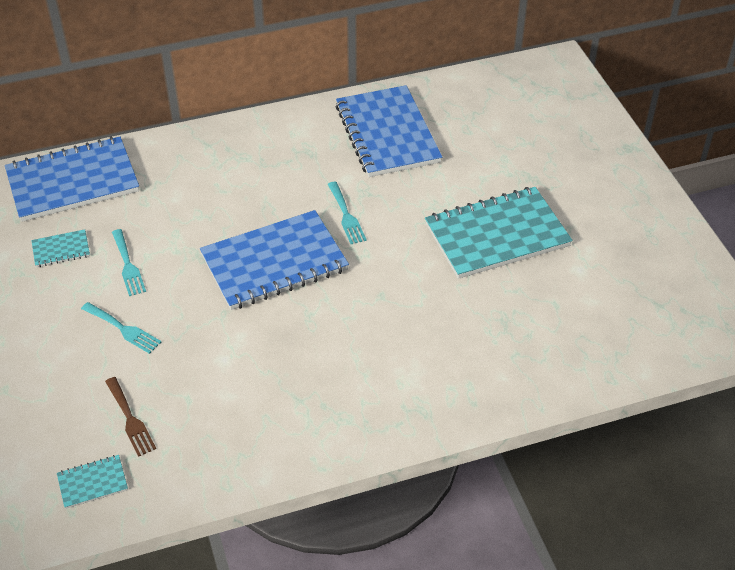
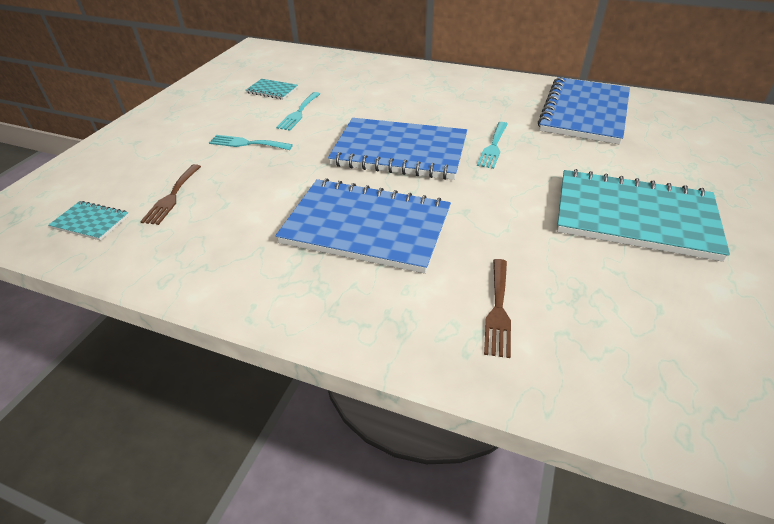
camera: 40 degrees right, 5 degrees down
(73, 182) = (325, 64): blue notebook -> blue notebook (366, 227)
(123, 329) = (247, 143): turquoise fork -> turquoise fork turned 120 degrees clockwise
(468, 362) = (498, 310): none -> brown fork

